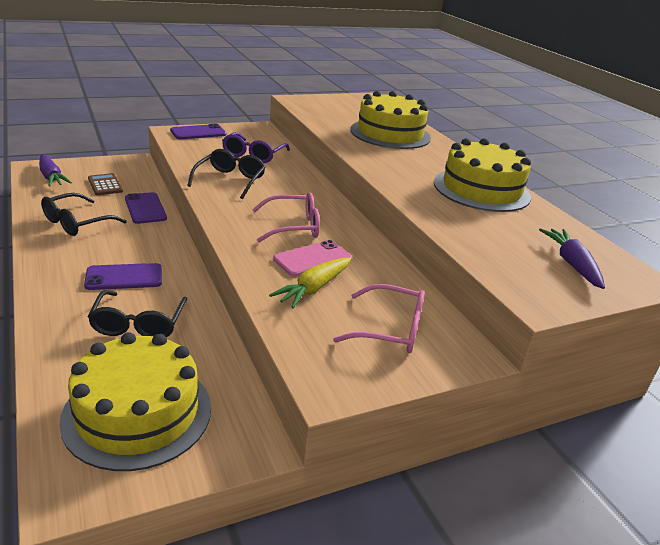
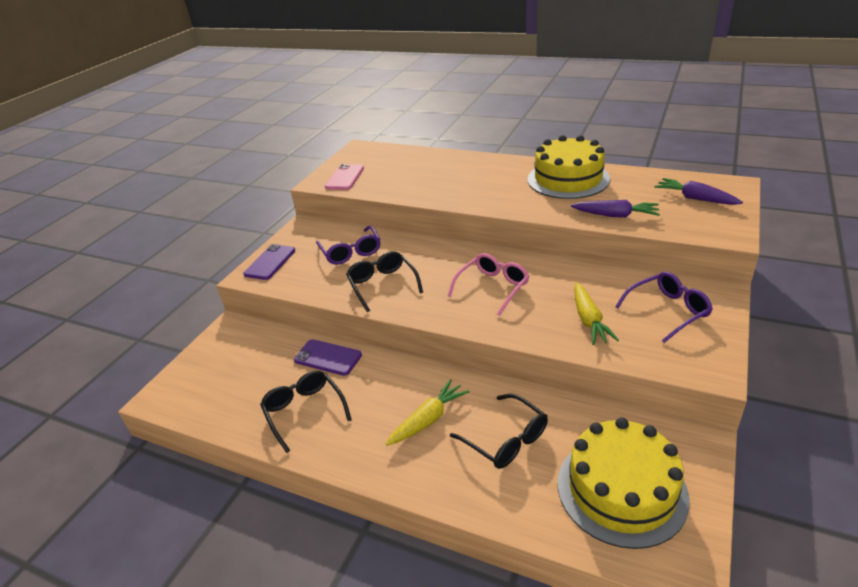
camera: 35 degrees left, 5 degrees up
(51, 177) = (193, 394): purple carrot -> purple carrot (616, 215)
(77, 223) = (304, 411): black glasses -> black glasses turned 150 degrees clockwise
(105, 185) = (254, 364): brown calculator -> none
(124, 277) = (428, 419): purple phone -> yellow carrot
(312, 259) = (548, 301): pink phone -> pink phone (345, 177)
(390, 134) = (438, 171): yellow cake -> none
(390, 329) = (667, 311): pink glasses -> purple glasses

